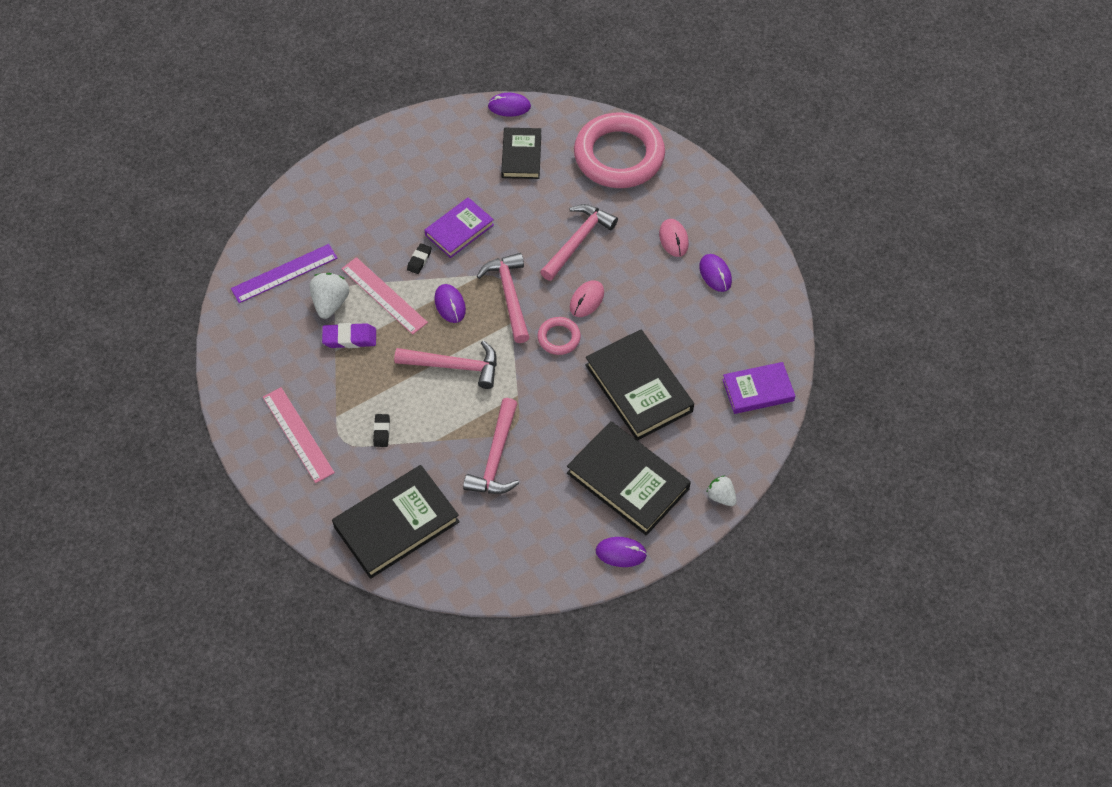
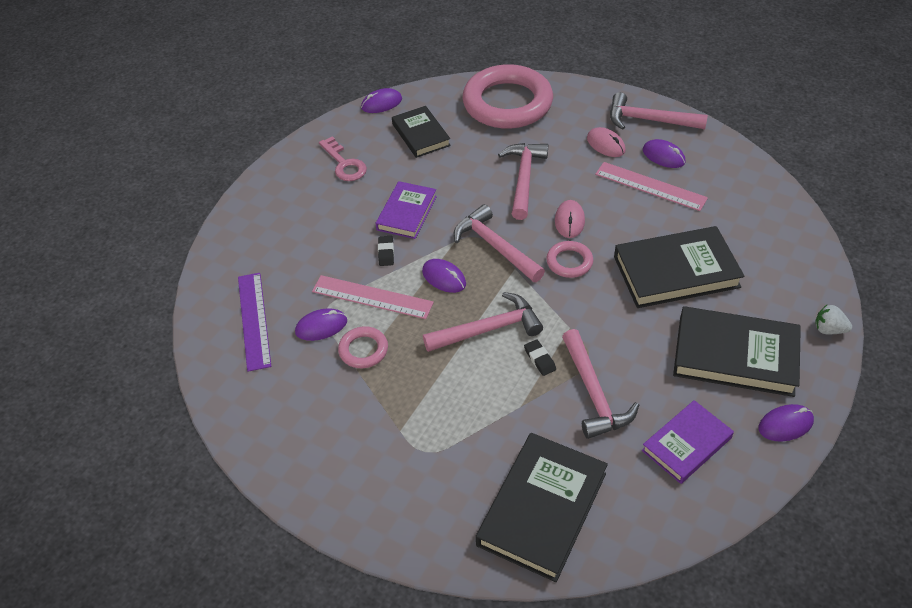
camera: 25 degrees left, 10 degrees down
(284, 273) = (254, 320): purple ruler -> purple ruler turned 45 degrees counterclockwise
(298, 434) = (370, 468): pink ruler -> pink ruler (650, 186)
(330, 303) = (321, 326): white strawberry -> purple mouse
(349, 338) = (363, 350): purple eraser -> pink ring
(381, 432) = (459, 423): black eraser -> black eraser (539, 359)
(439, 157) = (344, 164): none -> pink key
(638, 388) = (676, 272): black book -> black book turned 45 degrees counterclockwise
(731, 231) = (649, 120): none -> pink hammer
(758, 390) = (779, 228): purple book -> purple book (686, 444)

